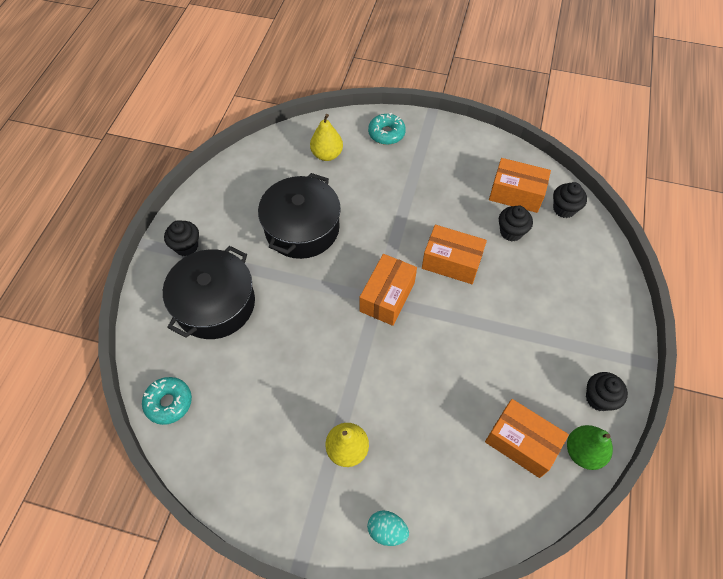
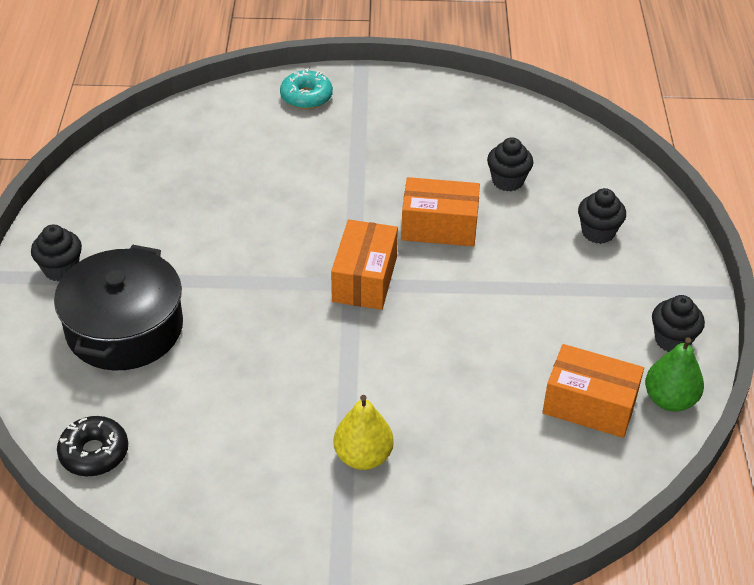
camera: 15 degrees left, 15 degrees down
(169, 402) = (94, 453): turquoise donut -> black donut
(302, 228) = (222, 222): black pot -> none
(327, 154) = (230, 133): yellow pear -> none
(387, 530) = (444, 534): turquoise egg -> none
(516, 194) = (501, 139): orange box -> none
(564, 209) = (568, 145): black cupcake -> black cupcake (598, 232)

